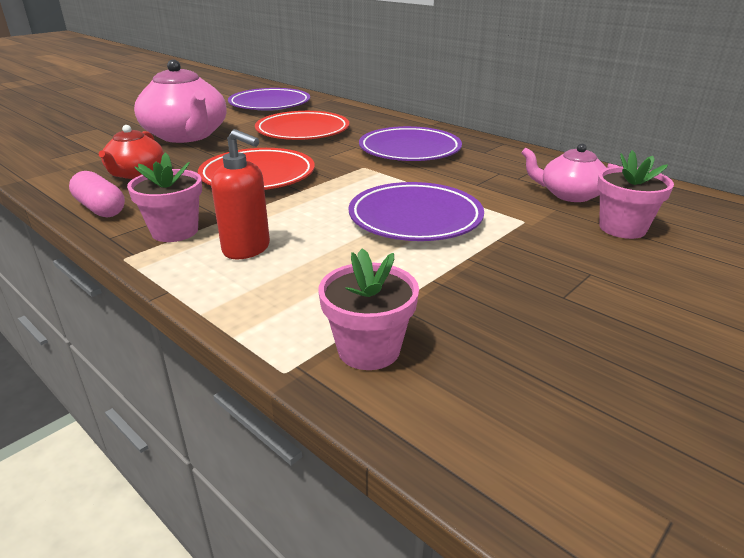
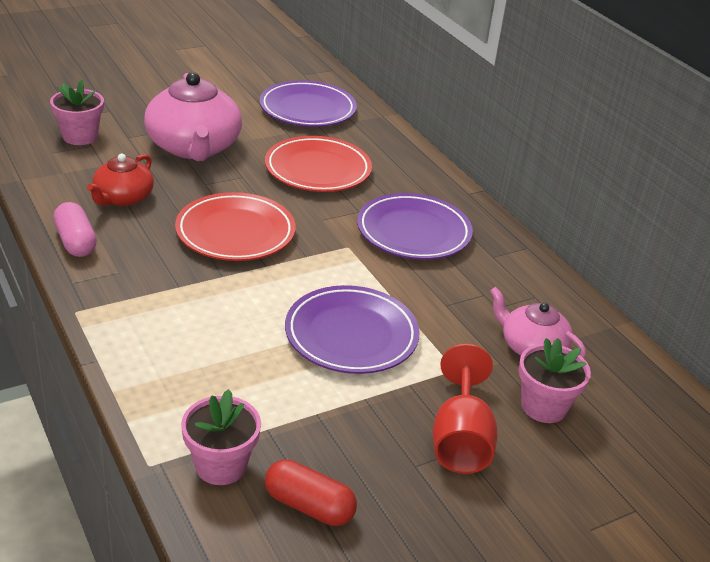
camera: 15 degrees right, 5 degrees up
(175, 231) = (128, 290): pink flower pot -> pink flower pot (80, 136)
(247, 249) = (179, 330): red soap dispenser -> none
(494, 360) = (309, 506): none -> red capsule
(581, 266) = (460, 439): none -> red goblet

